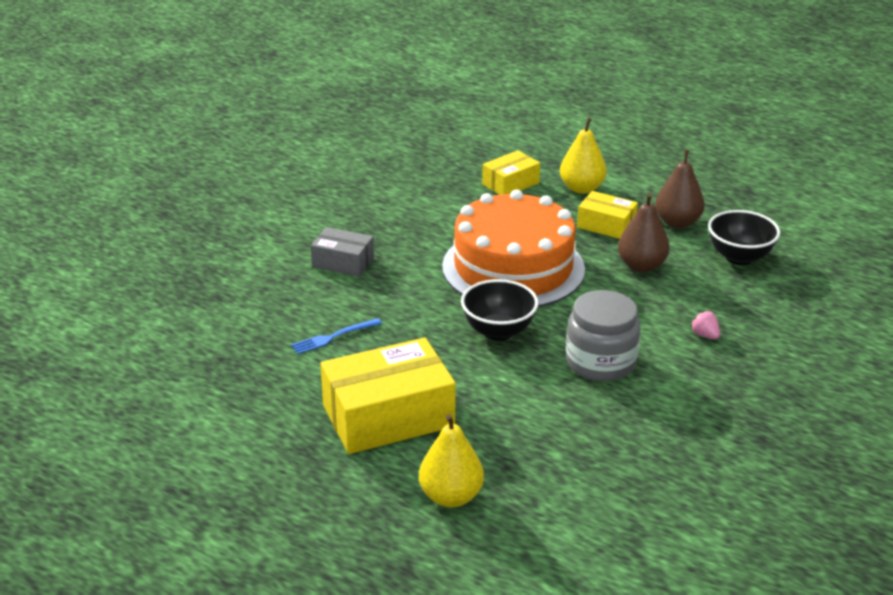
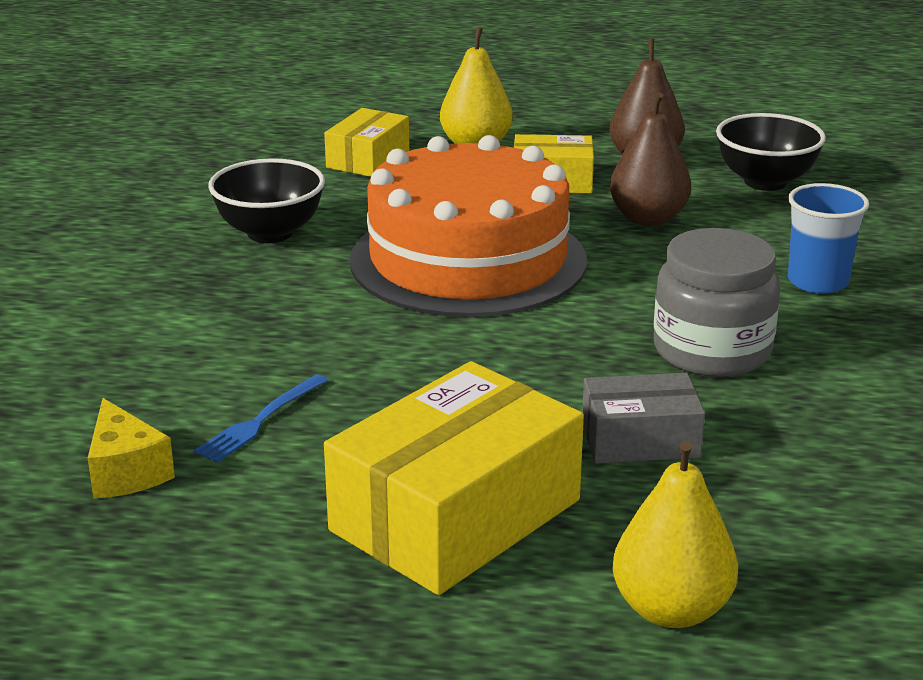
camera: 25 degrees left, 5 degrees down
(253, 346) = (126, 472): none -> yellow cheese
(343, 262) = (188, 311): grey box -> grey box (640, 440)
(498, 331) = (523, 347): black bowl -> black bowl (270, 233)
(705, 335) = (818, 282): pink strawberry -> blue cup

